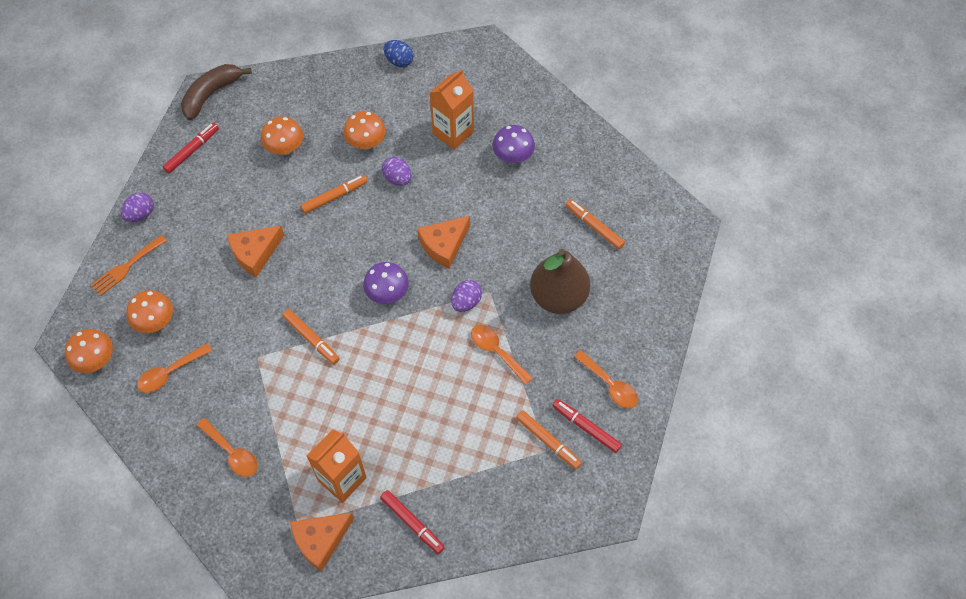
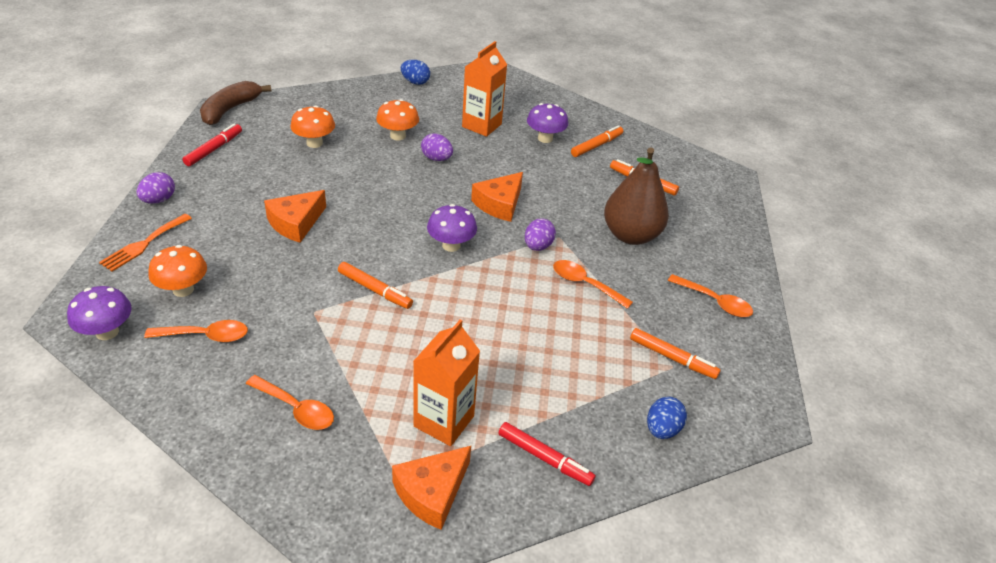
camera: 15 degrees left, 20 degrees down
(96, 360) = (107, 332): orange mushroom -> purple mushroom
(170, 373) = (205, 336): orange spoon -> orange spoon turned 135 degrees counterclockwise
(334, 196) = (374, 175): orange marker -> orange marker (596, 146)
(514, 510) = (662, 429): none -> blue egg
(586, 428) = (707, 341): red marker -> none

